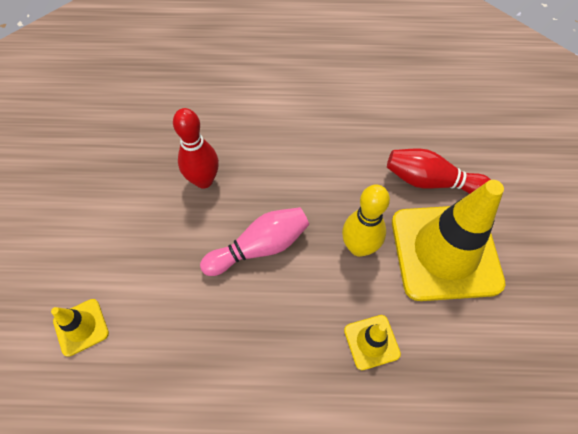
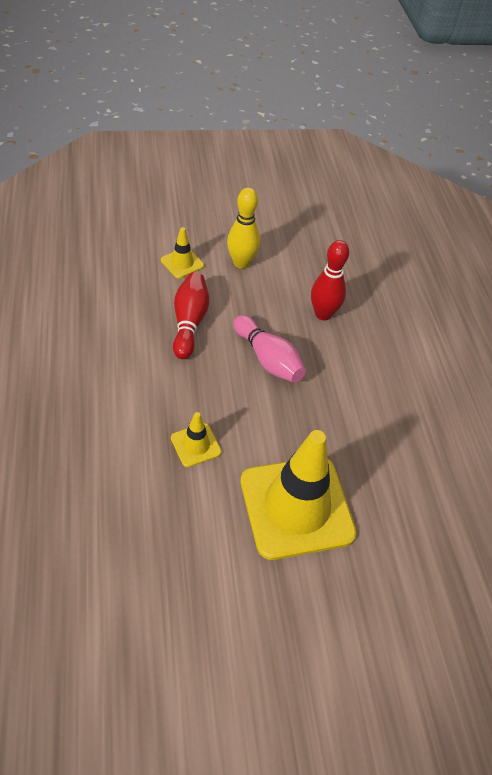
camera: 75 degrees right, 10 degrees down
(359, 247) = (284, 432): yellow bowling pin -> yellow bowling pin (241, 263)
(431, 181) = (376, 496): red bowling pin -> red bowling pin (189, 322)

